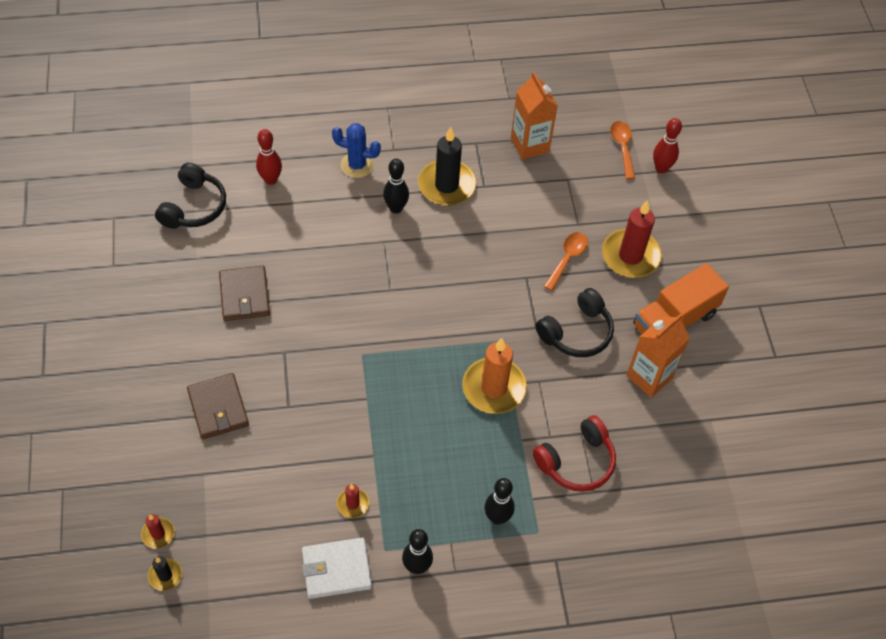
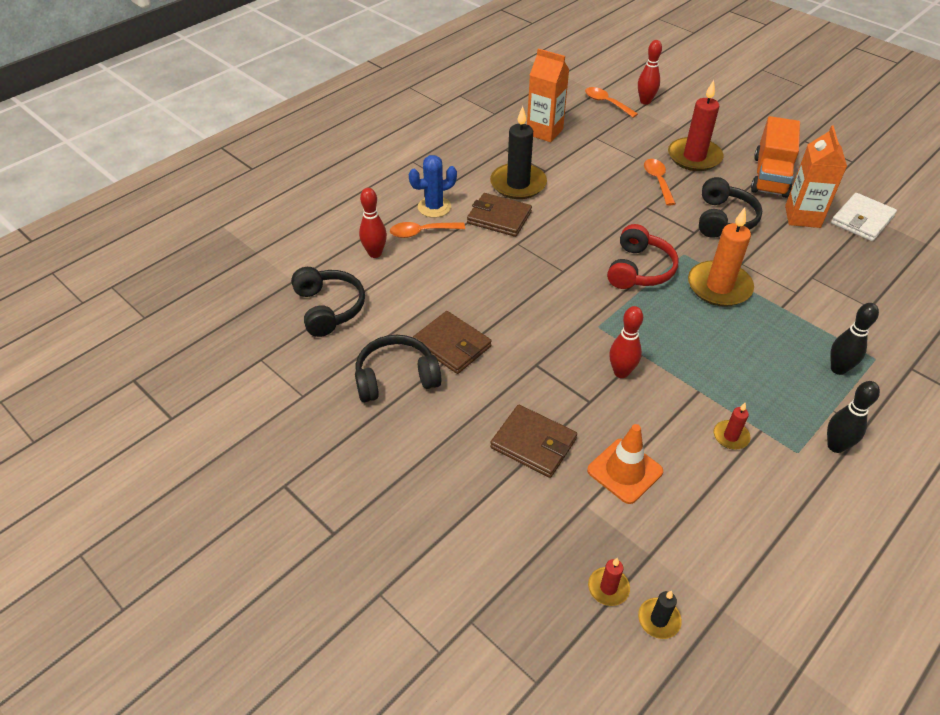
camera: 35 degrees left, 10 degrees down
(183, 294) = (396, 378): none -> black headphones
(254, 471) = (624, 471): none -> orange traffic cone
(323, 183) = (421, 232): none -> orange spoon
(335, 401) = (621, 372): none -> red bowling pin
(336, 569) = (784, 496): white wallet -> white wallet (862, 220)
(396, 208) = (499, 217): black bowling pin -> brown wallet
(576, 461) = (834, 296): red headphones -> red headphones (639, 269)

